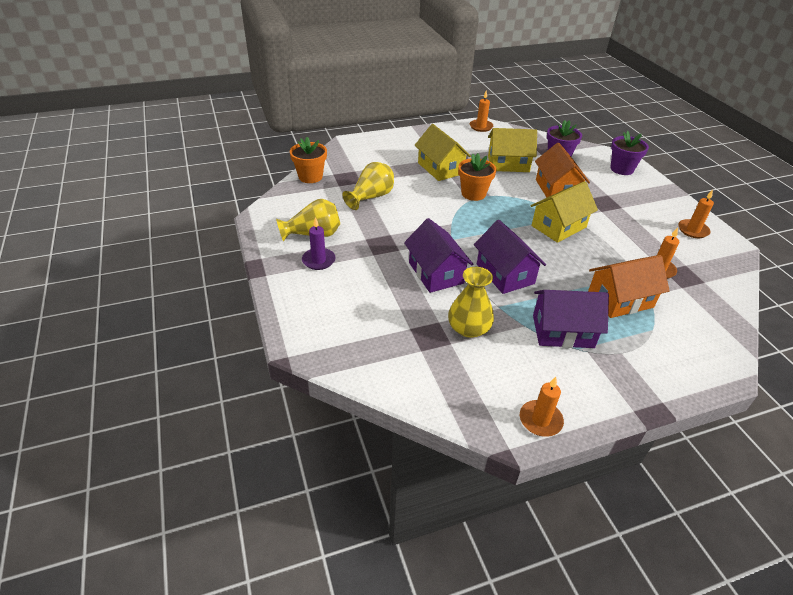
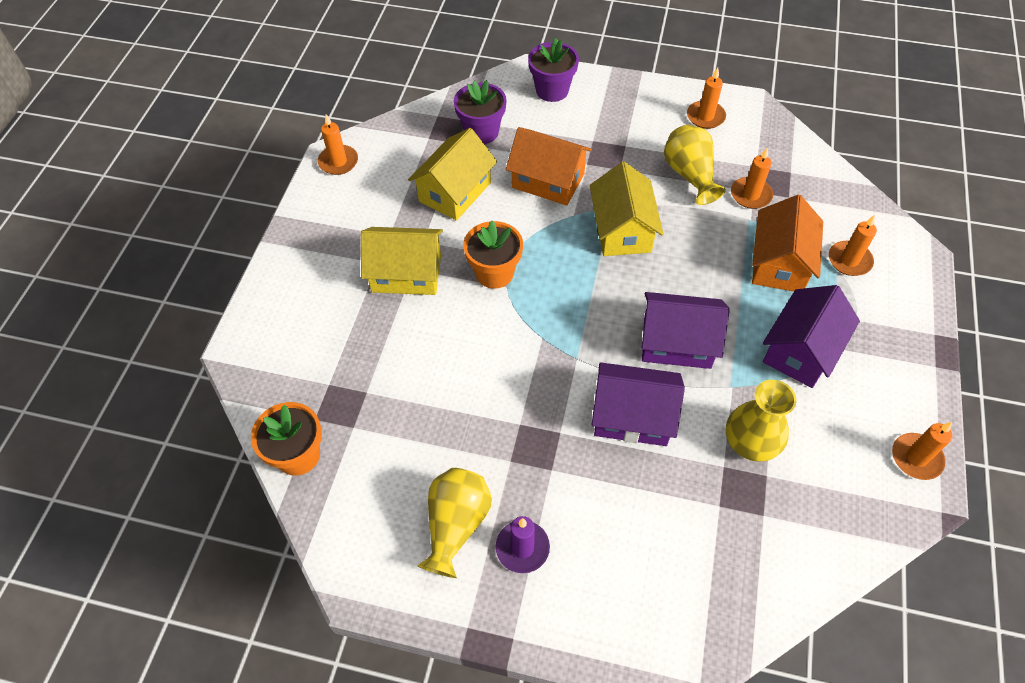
camera: 55 degrees left, 15 degrees up
(371, 197) = (415, 400): yellow vase -> yellow vase (690, 175)
(668, 334) = (849, 260): none -> orange candle

